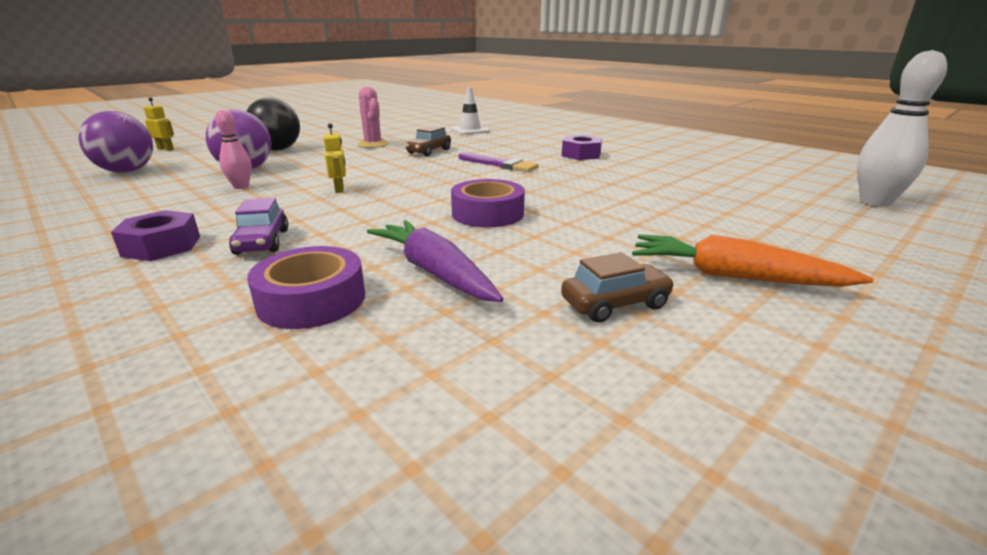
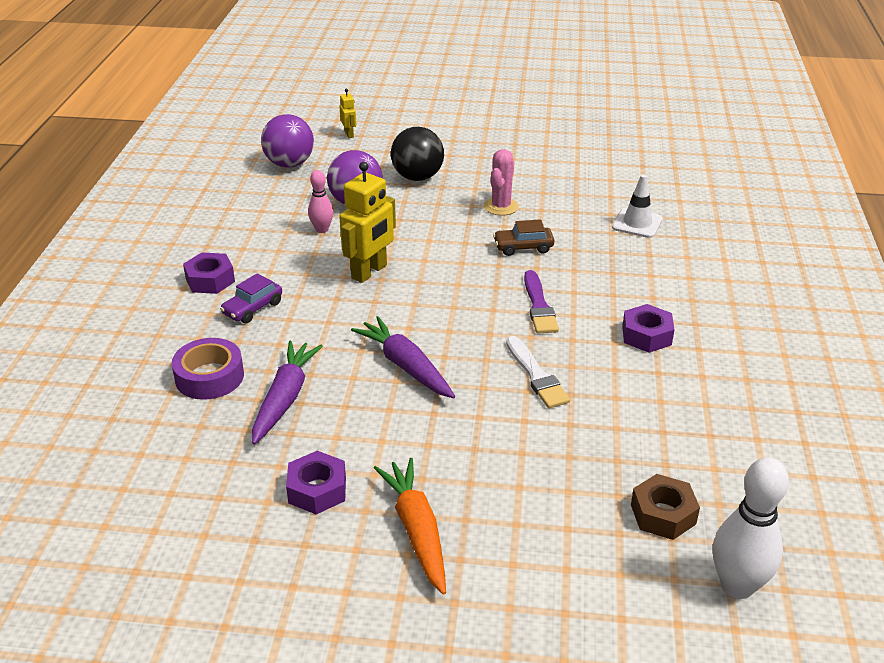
camera: 50 degrees right, 10 degrees up
(340, 189) = (369, 272): yellow robot -> yellow robot, size x2.03
(487, 213) = (405, 366): purple tape -> purple carrot
(575, 184) = (536, 376): none -> white brush
(615, 304) = (317, 490): brown car -> purple nut
(780, 198) = (663, 514): none -> brown nut

